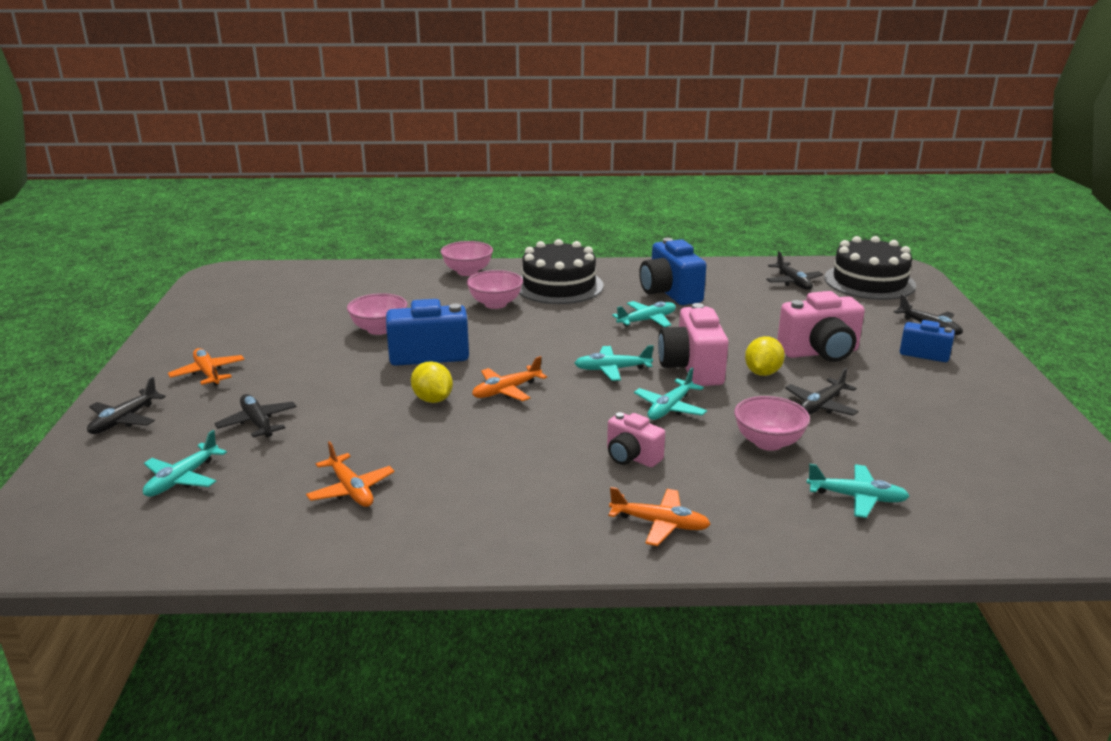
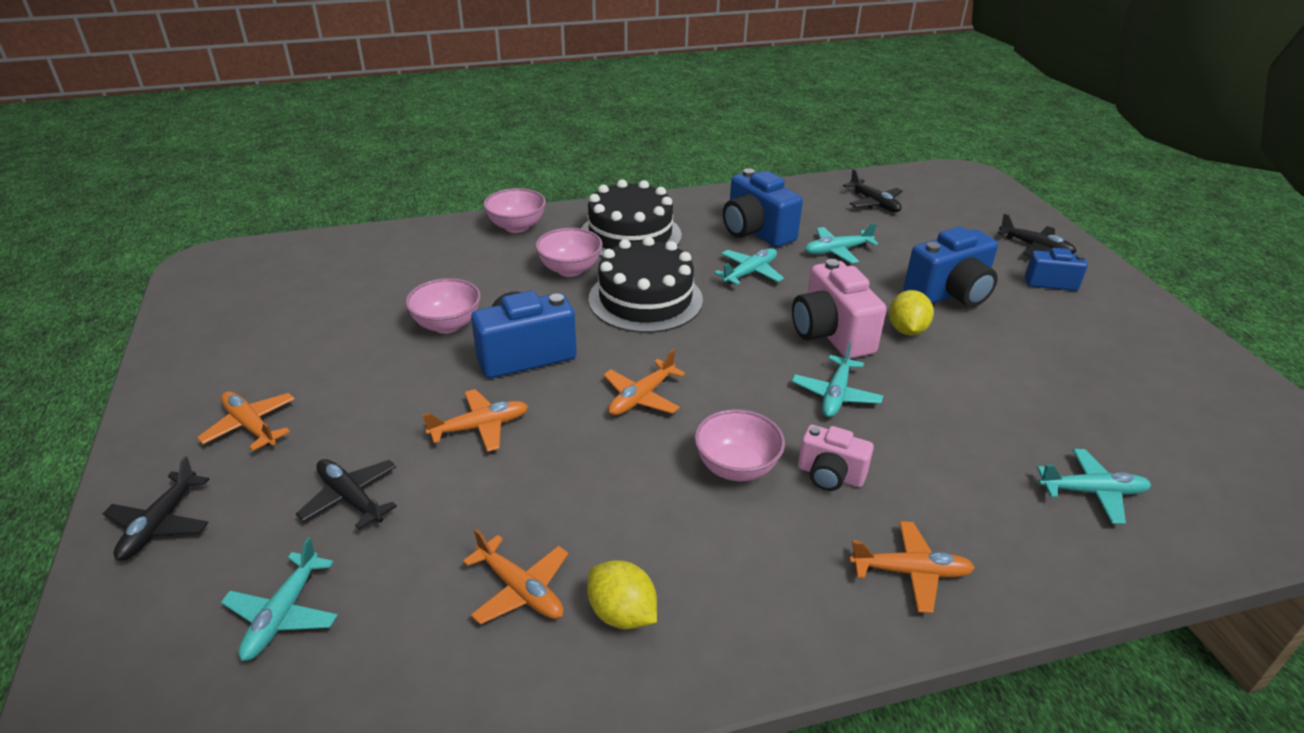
camera: 15 degrees left, 10 degrees up
(371, 394) = (480, 427): none -> orange plane
(432, 399) = (560, 424): yellow lemon -> yellow lemon (622, 614)
(612, 369) = (746, 348): turquoise plane -> turquoise plane (837, 251)
(768, 442) = (963, 428): pink bowl -> pink bowl (736, 467)
(820, 352) = (949, 294): pink camera -> blue camera
(820, 406) = (988, 367): black plane -> none
(869, 282) = (947, 194): black cake -> black cake (645, 299)

